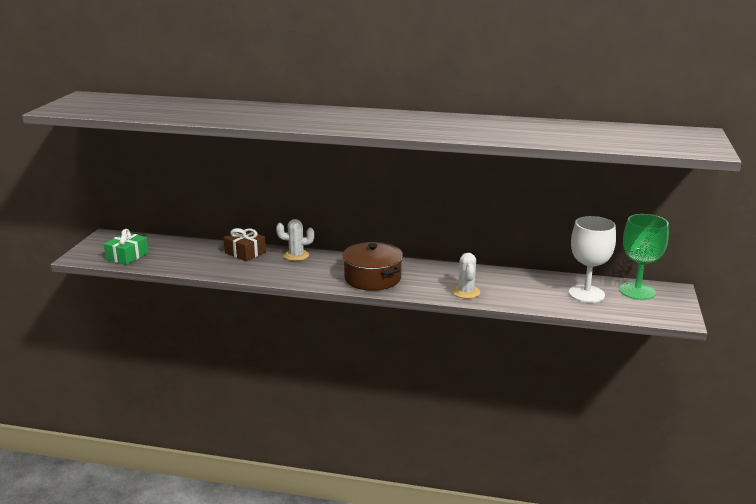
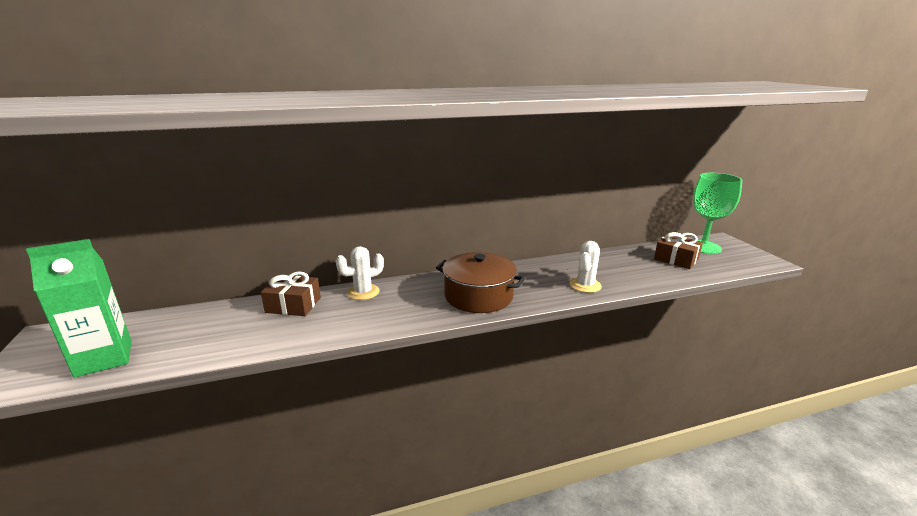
camera: 30 degrees left, 0 degrees up
(127, 256) = (104, 358): green gift -> green carton
(466, 292) = (585, 285): white cactus -> white cactus turned 60 degrees clockwise
(586, 294) = (676, 259): white goblet -> brown gift

